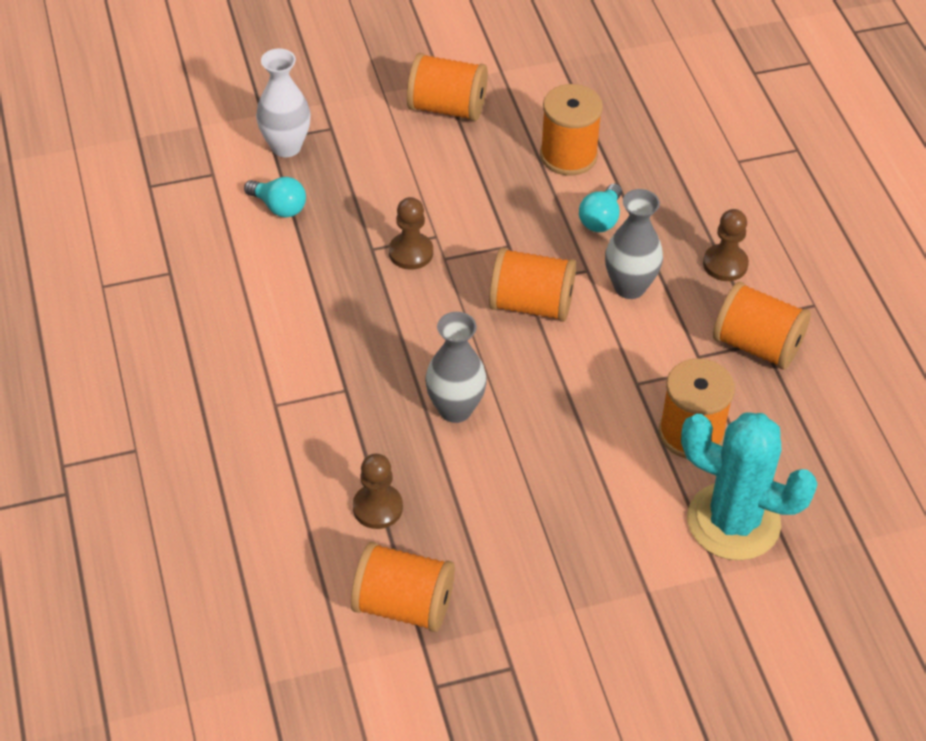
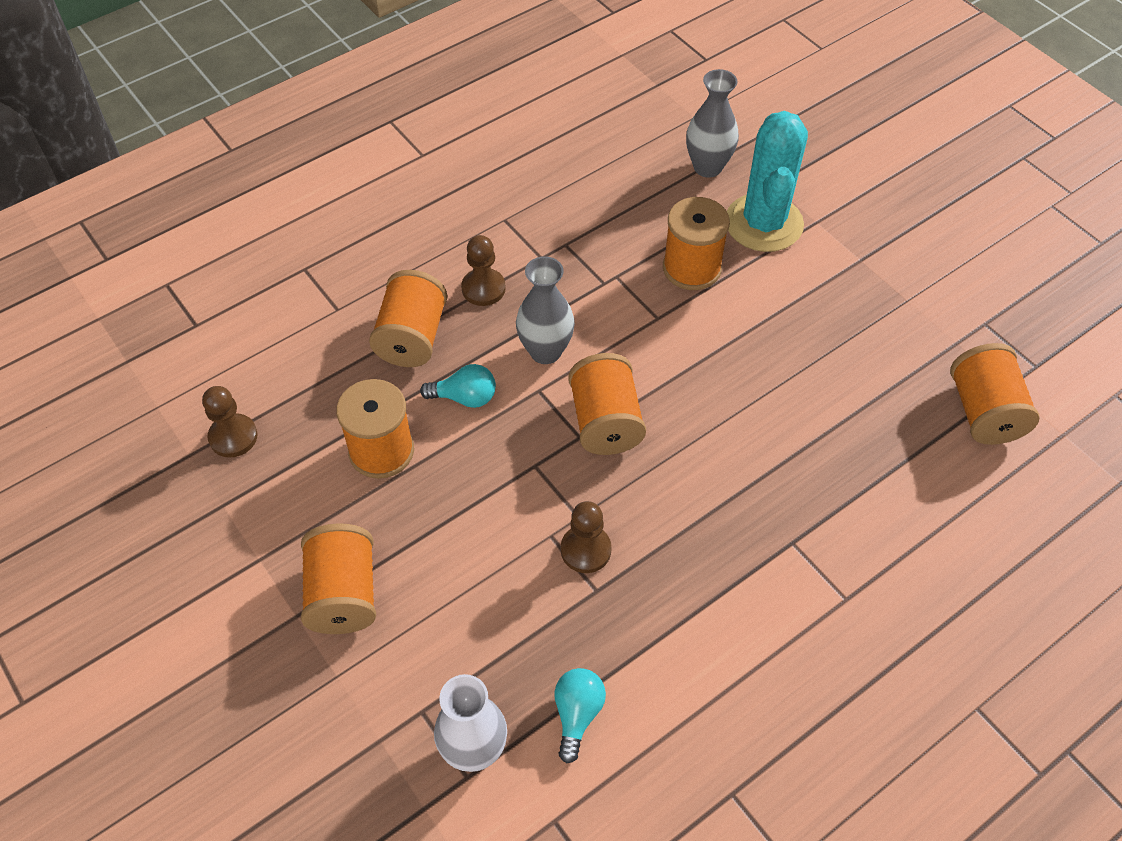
camera: 110 degrees left, 5 degrees up
(377, 508) = (905, 465): brown pawn -> brown pawn (233, 437)
(455, 409) = (763, 442): grey vase -> grey vase (707, 167)
(757, 345) = (571, 246): orange spool -> orange spool (412, 337)

